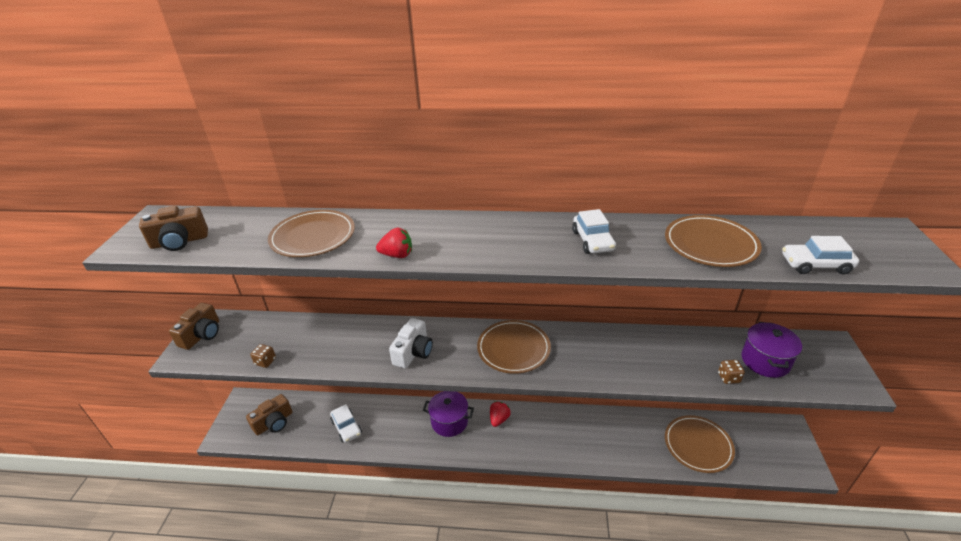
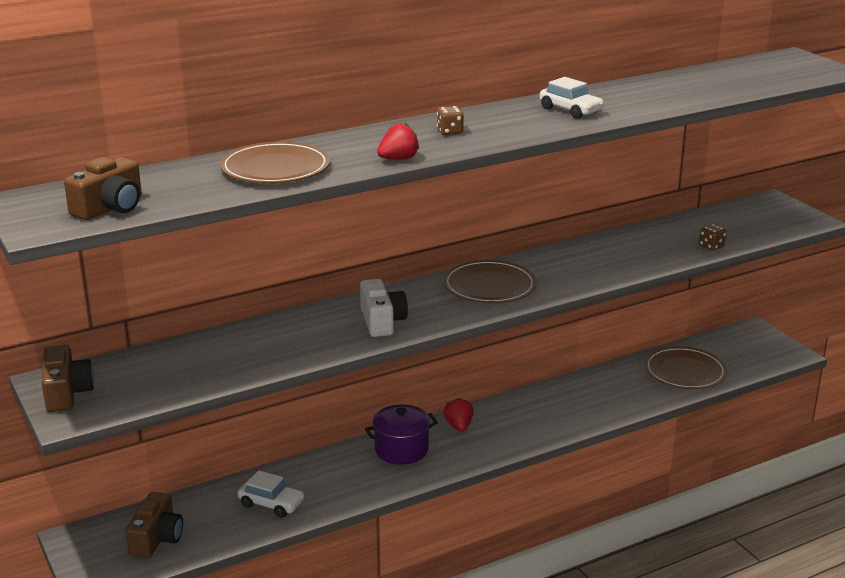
camera: 35 degrees left, 10 degrees down
(265, 361) = (204, 384): brown dice -> brown dice (450, 132)
(710, 244) = (671, 91): brown plate -> none
(765, 361) = (729, 227): purple pot -> none
(815, 265) = (762, 87): white car -> none

